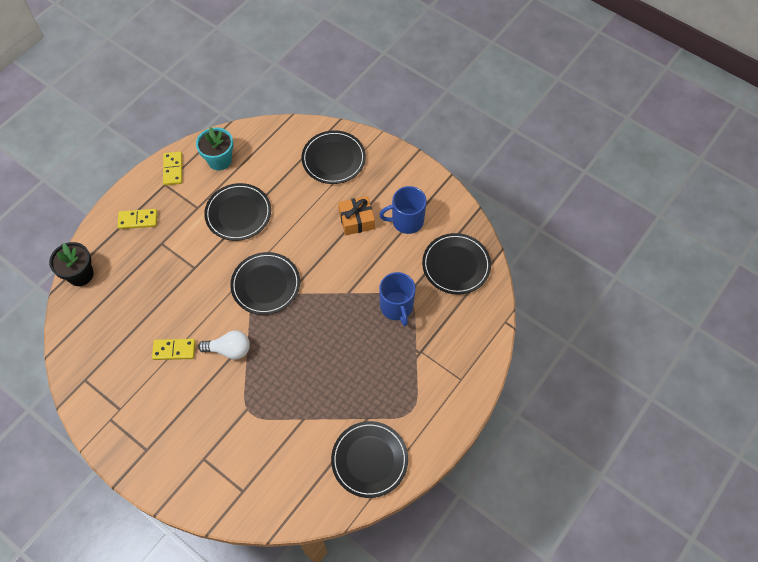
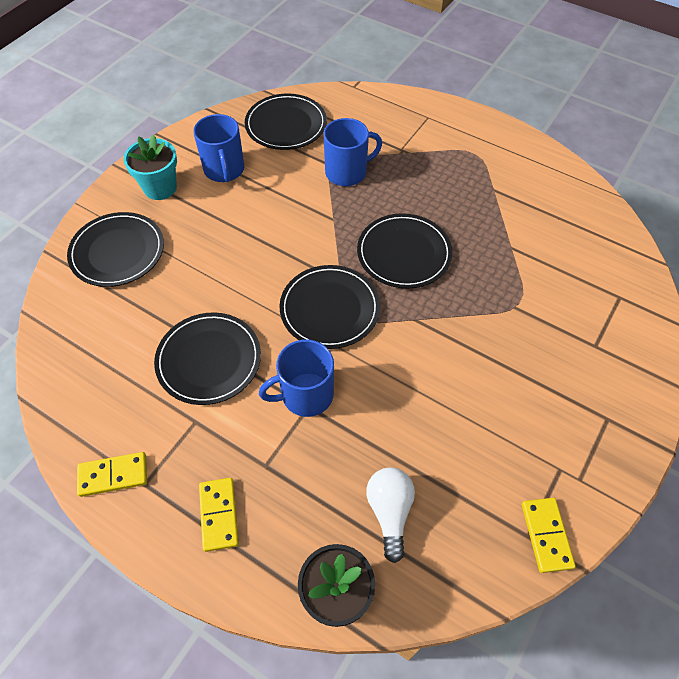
camera: 95 degrees left, 5 degrees down
(174, 350) = (450, 410): yellow domino -> yellow domino (546, 535)
(202, 266) = (306, 395): none -> blue mug
(219, 160) = (102, 402): turquoise flower pot -> turquoise flower pot (160, 188)
(229, 350) = (436, 339): white light bulb -> white light bulb (390, 512)
(356, 220) = (222, 218): orange gift -> none
(369, 460) = (541, 184): black plate -> black plate (404, 253)

